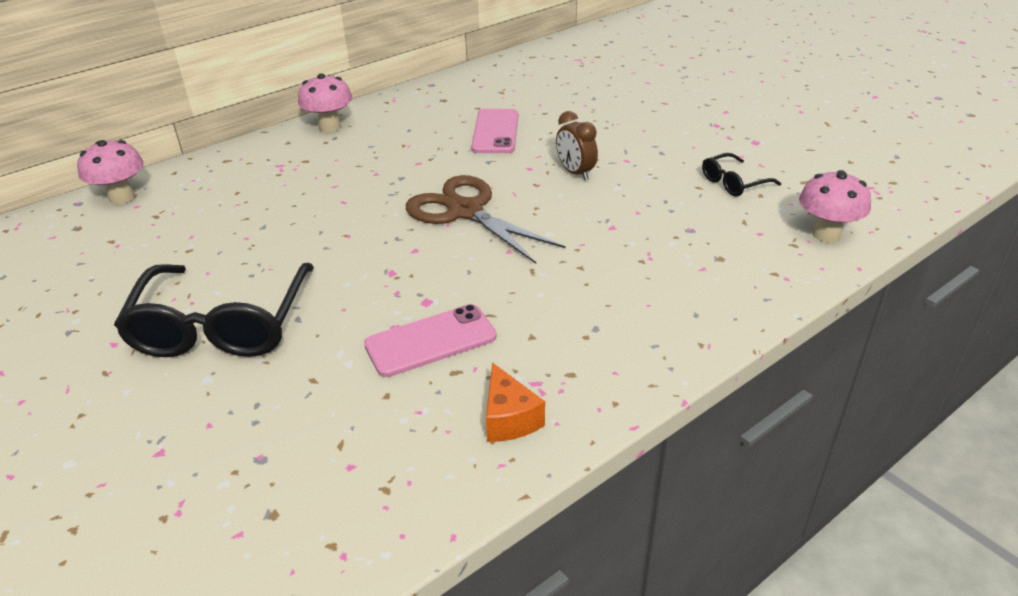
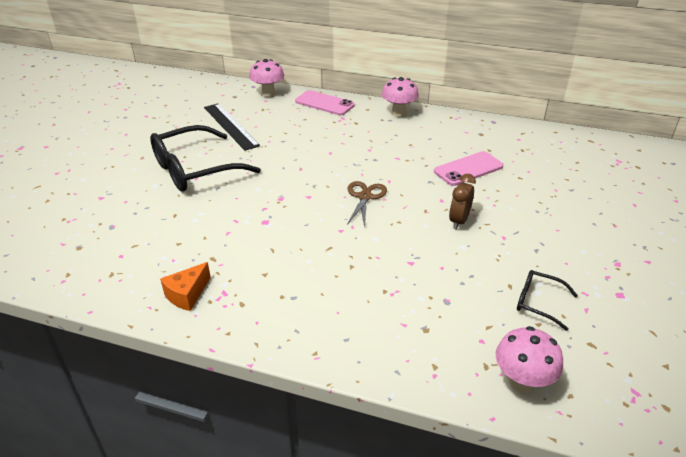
camera: 55 degrees right, 0 degrees up
(154, 257) = (230, 126): none -> black ruler
(430, 341) = (232, 238): pink phone -> pink phone (324, 103)
(465, 211) = (365, 197): brown scissors -> brown scissors, size x0.60

